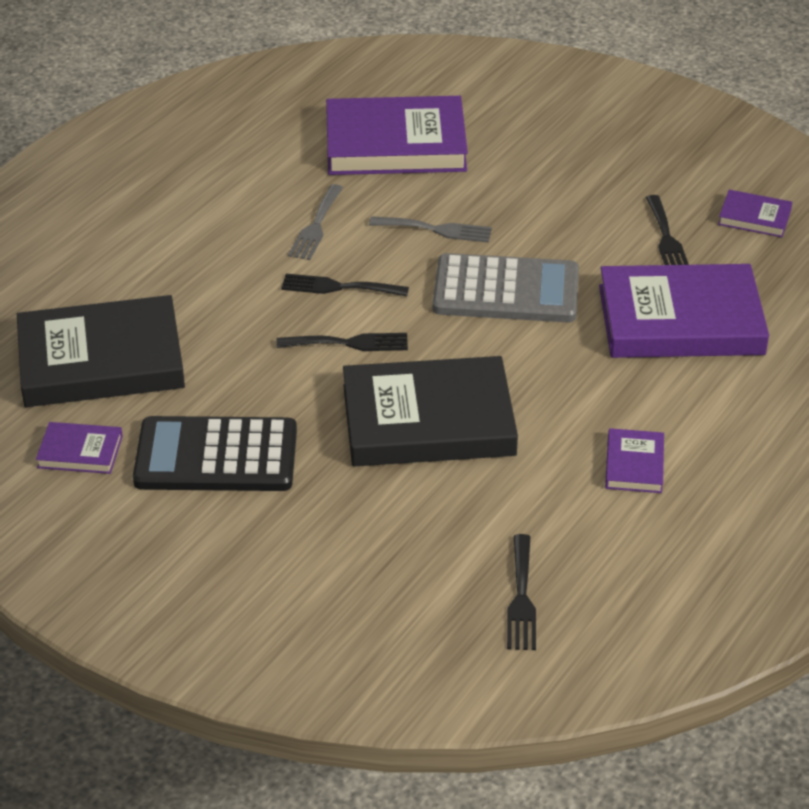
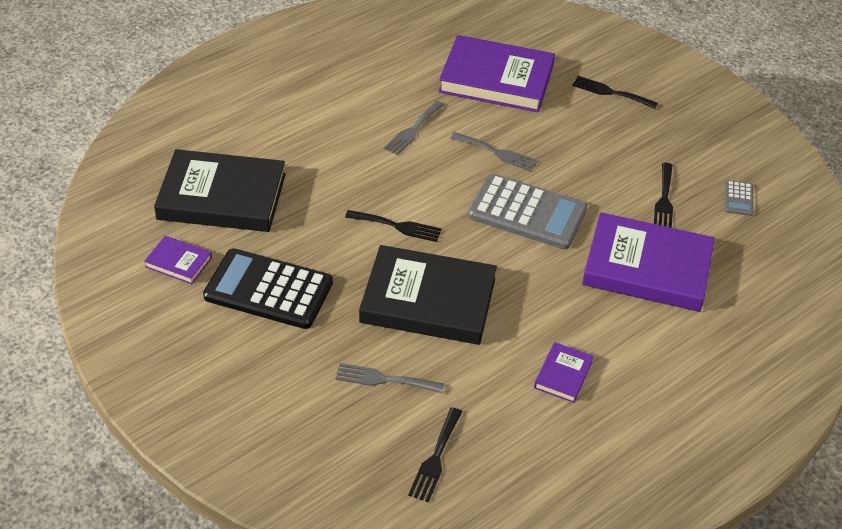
camera: 15 degrees right, 5 degrees up
(338, 287) = (408, 181): black fork -> black fork (610, 92)
(415, 524) = (384, 379): none -> grey fork
(754, 217) = (738, 198): purple book -> grey calculator

